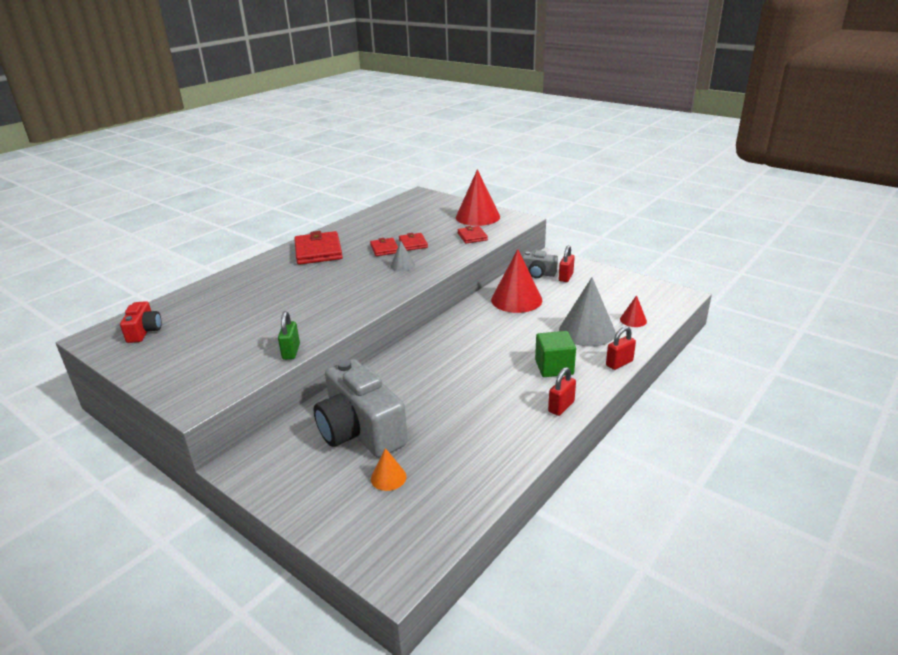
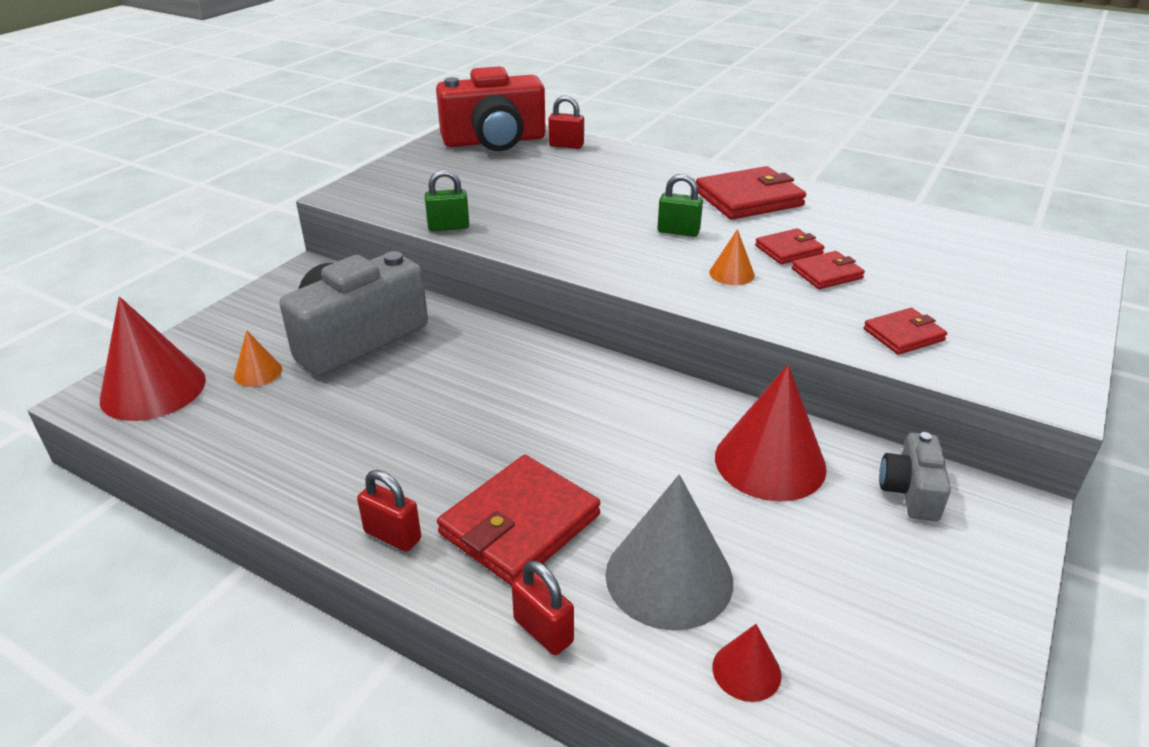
camera: 80 degrees right, 5 degrees up
(144, 331) = (494, 141): red camera -> red camera, size x2.03
(347, 274) = (678, 231): none -> green padlock
(402, 265) = (731, 273): grey cone -> orange cone
(477, 217) = (1017, 334): red cone -> red cone (153, 389)
(554, 367) = (520, 524): green cube -> red wallet
(565, 277) = (919, 540): red padlock -> red padlock (566, 145)

